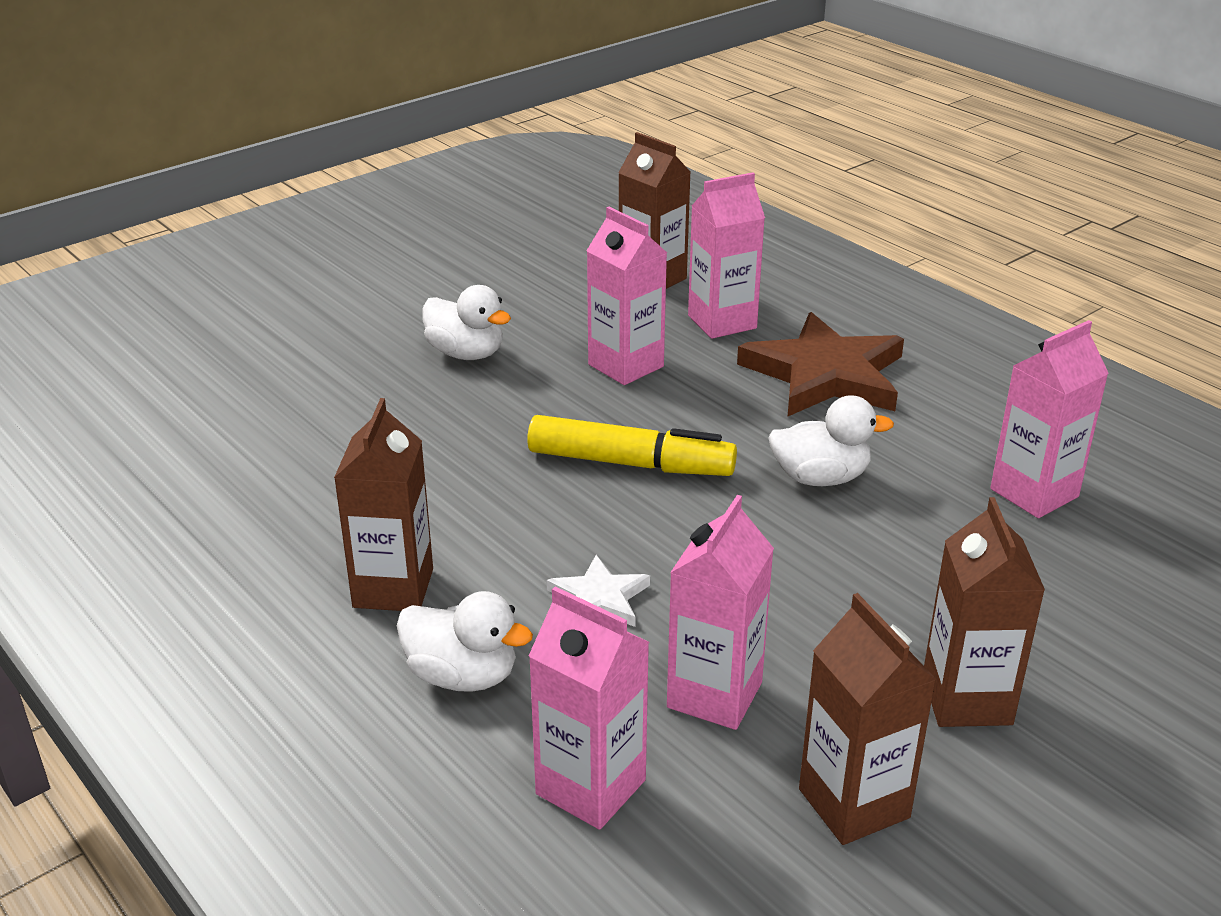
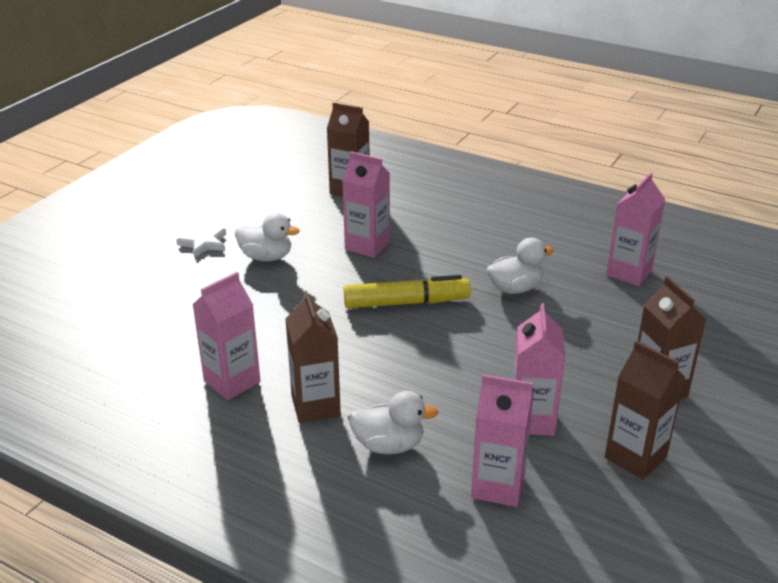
camera: 20 degrees left, 0 degrees up
(599, 598) = (437, 383): white star -> white star (204, 243)
(722, 322) = (406, 209): pink carton -> pink carton (232, 381)
(825, 375) = (482, 229): brown star -> none

